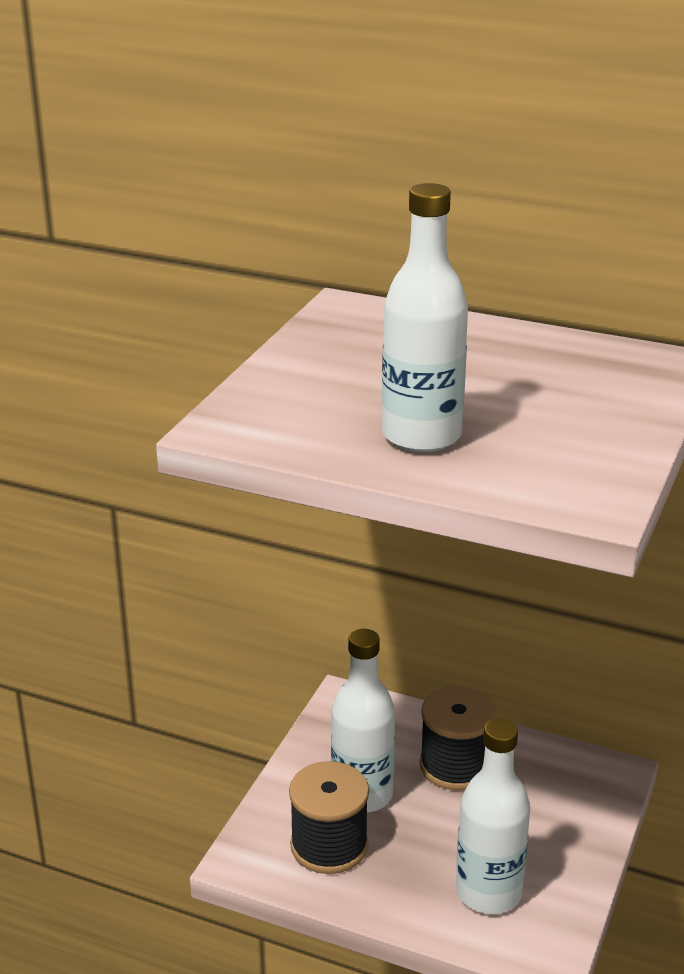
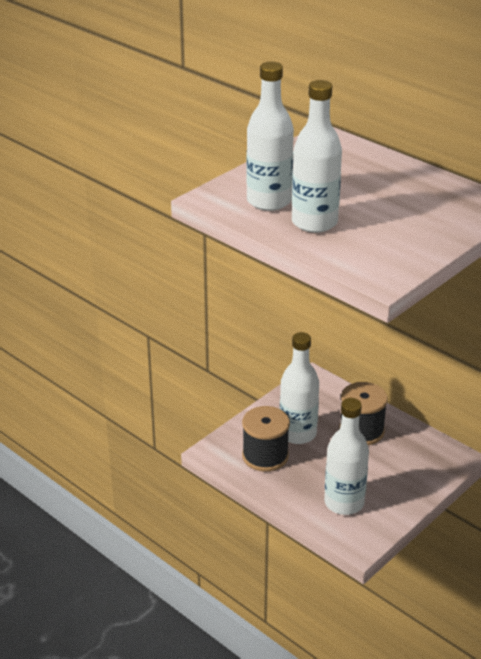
camera: 20 degrees right, 5 degrees up
(324, 415) = (269, 201): none -> white bottle

